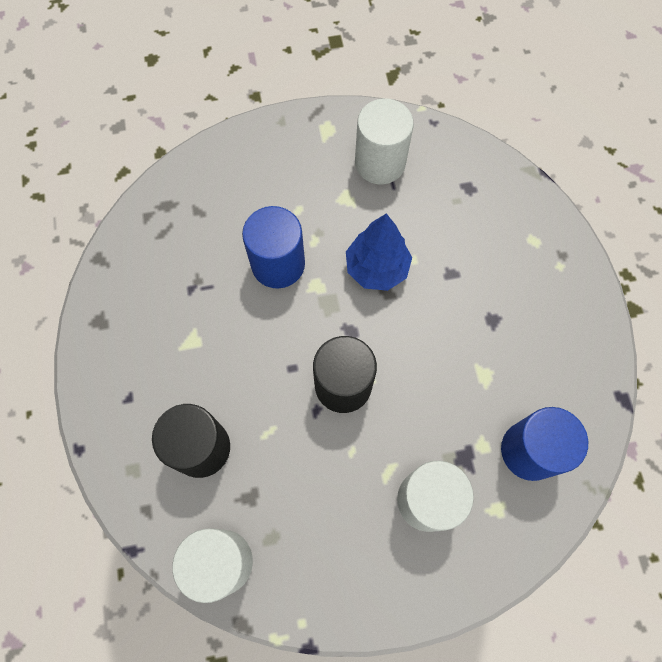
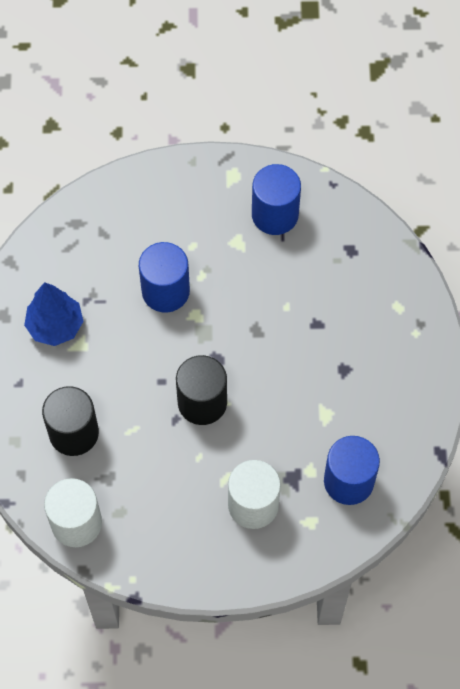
camera: 10 degrees right, 5 degrees down
(377, 268) = (252, 309): blue tree -> blue tree (55, 326)
(380, 163) = (275, 214): white cylinder -> blue cylinder

